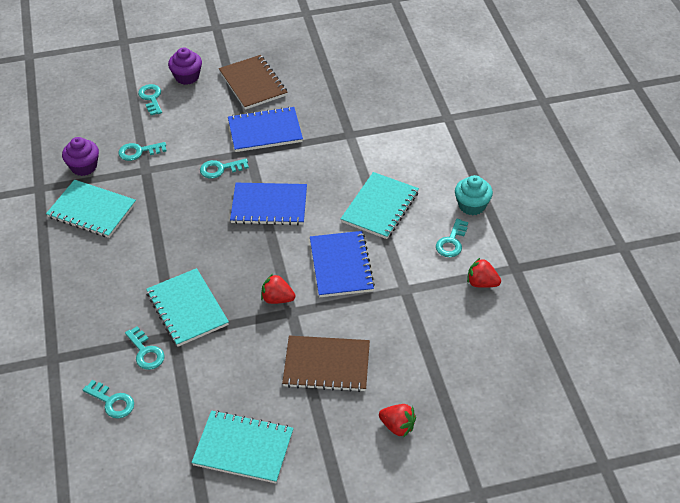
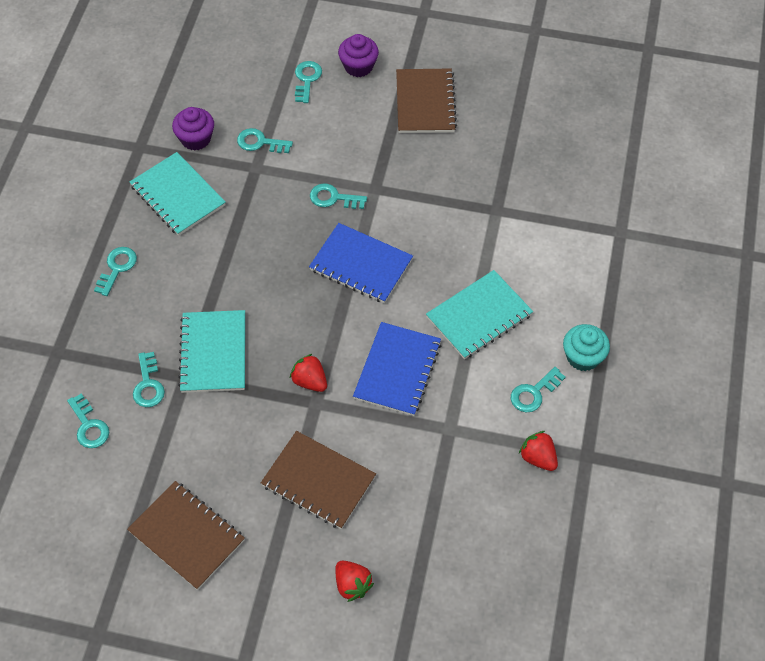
camera: 25 degrees right, 10 degrees up
(70, 279) = (117, 268): none -> turquoise key
(243, 448) = (187, 536): turquoise notebook -> brown notebook
(265, 131) = (406, 169): blue notebook -> none

